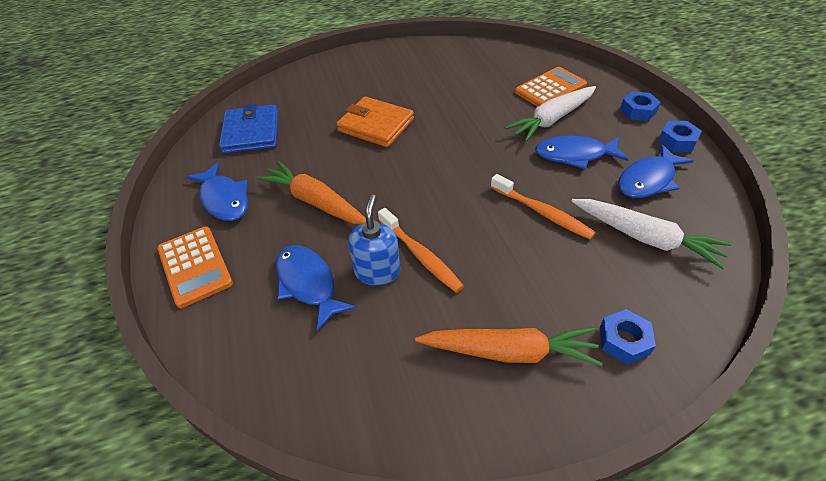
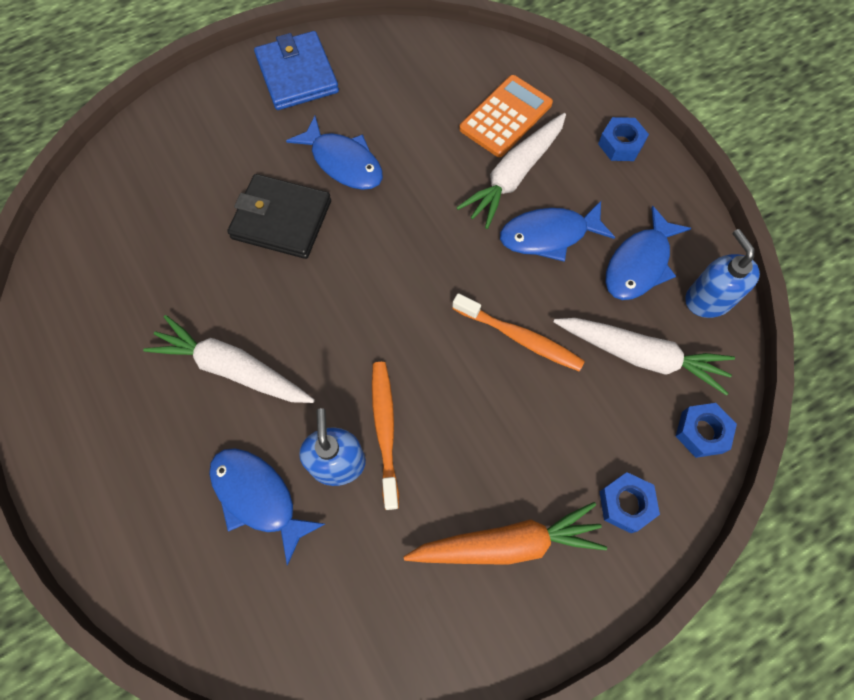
camera: 15 degrees left, 20 degrees up
(195, 266) = (106, 499): orange calculator -> none
(224, 199) = (108, 385): blue fish -> blue fish (343, 162)
(251, 132) = (107, 259): blue wallet -> blue wallet (297, 75)
(315, 202) = (233, 368): orange carrot -> white carrot
(376, 125) = (281, 219): orange wallet -> black wallet
(420, 255) = (385, 430): orange toothbrush -> orange toothbrush turned 135 degrees counterclockwise
(677, 141) = (670, 192): blue nut -> blue nut (701, 432)
(707, 209) = (708, 299): none -> blue soap dispenser

